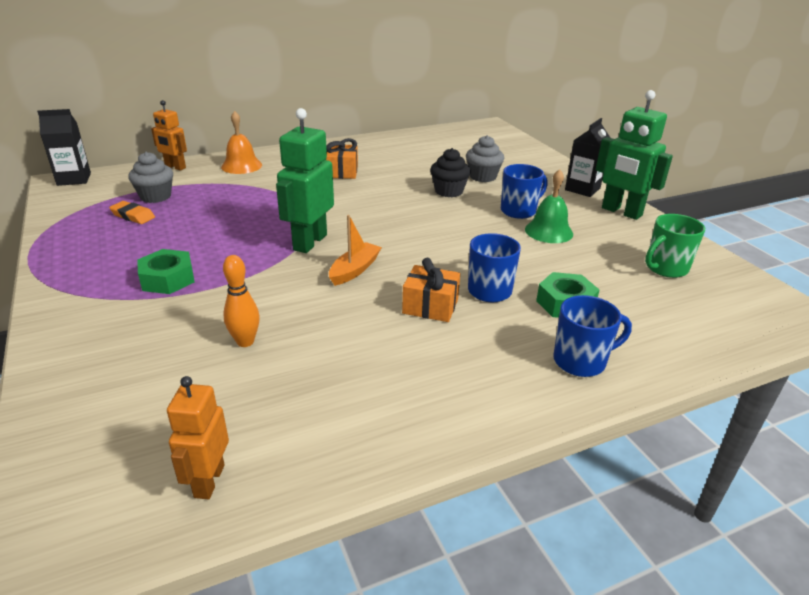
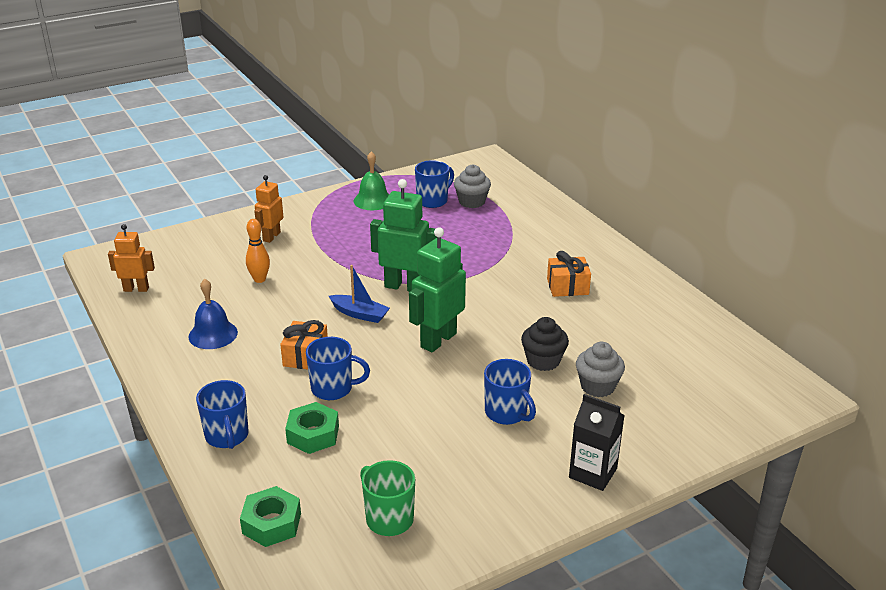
camera: 85 degrees right, 0 degrees up
(74, 179) = (493, 161): black carton -> none
(133, 216) = (433, 200): orange eraser -> blue mug
(168, 279) = (337, 235): green nut -> green nut (271, 523)
(175, 167) = (537, 197): orange robot -> orange robot (271, 237)
(241, 166) = (556, 228): orange bell -> none
(354, 270) = (360, 314): orange boat -> blue boat
(371, 381) = (213, 334): none -> blue bell
(549, 231) = (460, 433): green bell -> green bell (373, 200)
(621, 212) = (530, 502): green robot -> green robot (438, 340)

